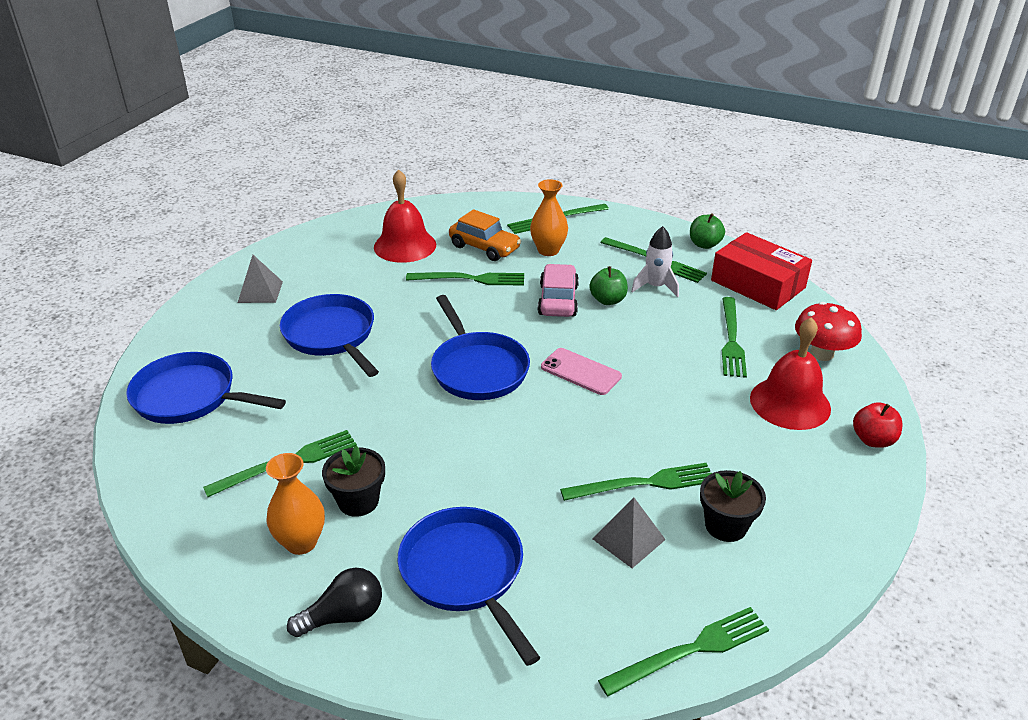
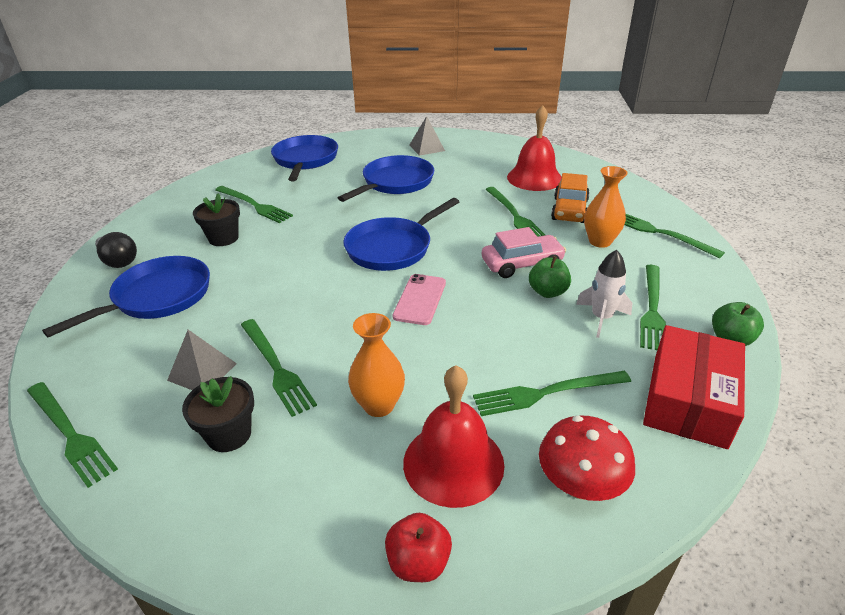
camera: 70 degrees right, 0 degrees up
(301, 542) = (182, 229): orange vase -> orange vase (379, 405)

